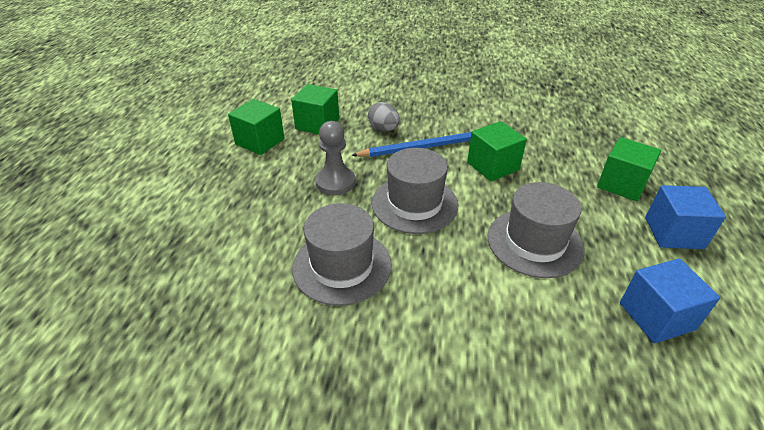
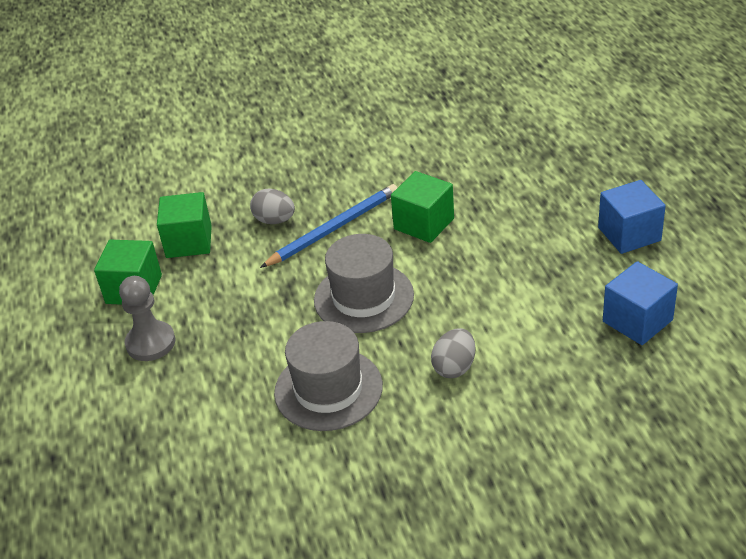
camera: 20 degrees left, 0 degrees up
(335, 182) = (261, 305): grey pawn -> grey pawn (150, 343)
(458, 290) = (454, 367): none -> grey egg
(534, 242) = (504, 293): grey hat -> none
(621, 184) = (564, 198): green cube -> none

